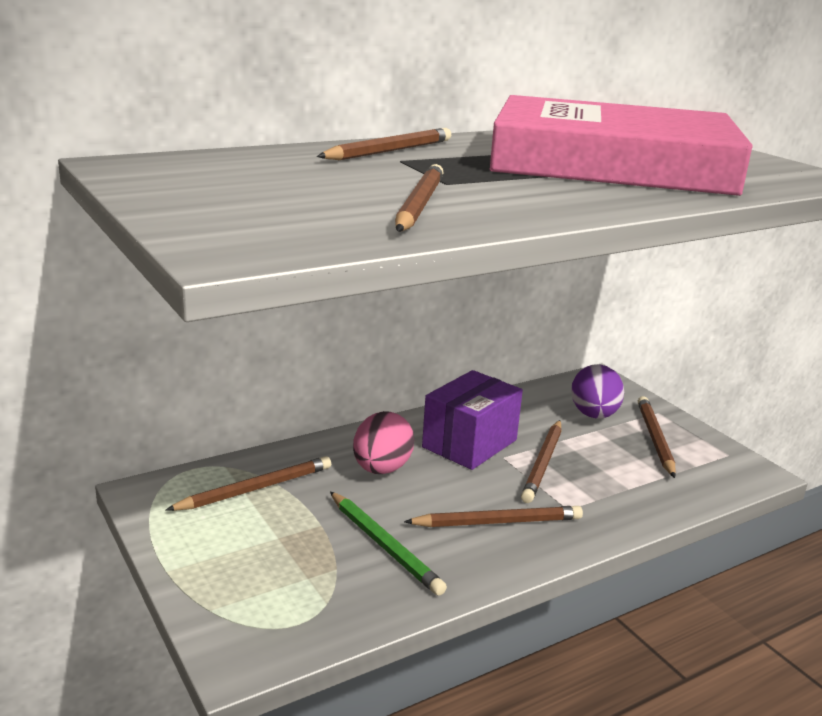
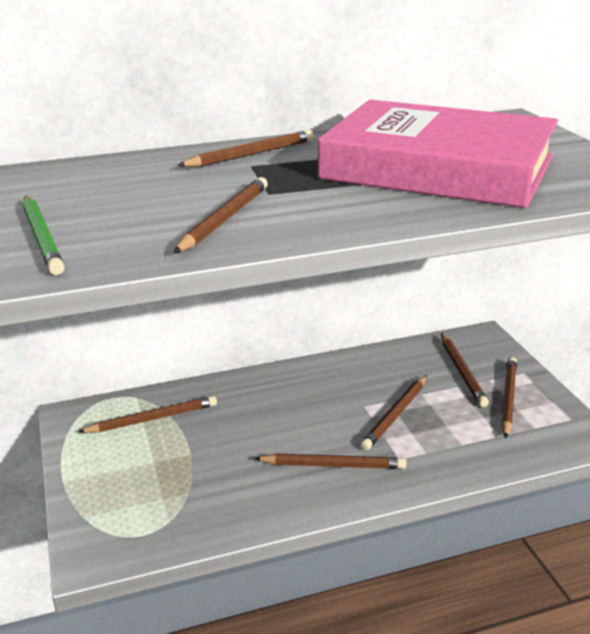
camera: 15 degrees right, 5 degrees up
(381, 469) = (257, 409): pink egg -> none
(384, 545) = (233, 477): green pencil -> green pencil (42, 237)
(469, 443) = (340, 391): purple box -> none
(594, 415) = (462, 372): purple egg -> brown pencil

